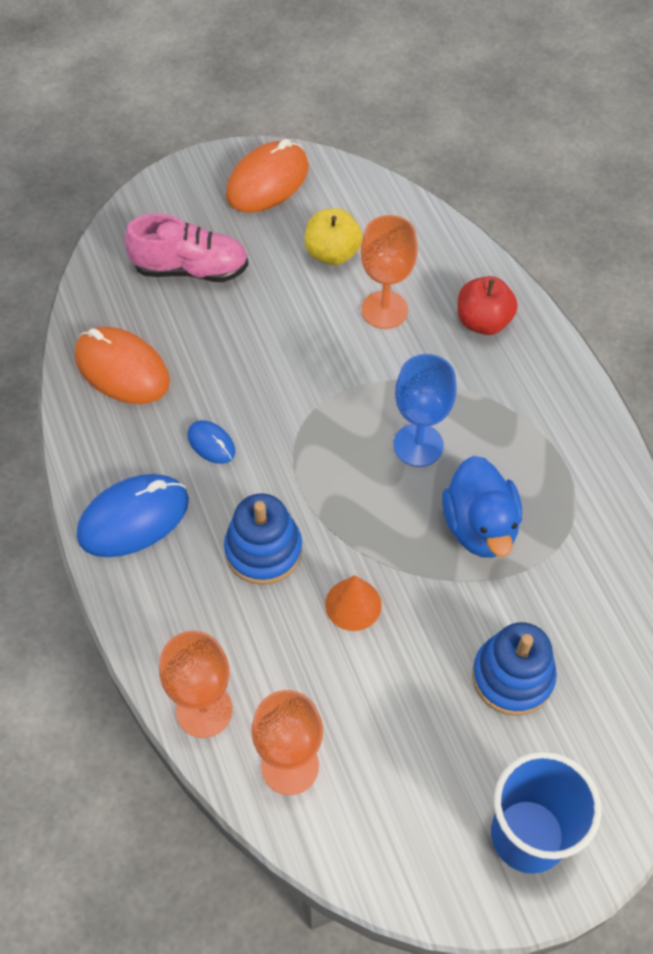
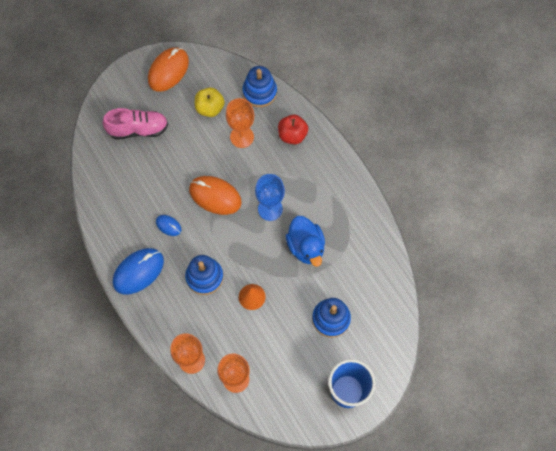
camera: 10 degrees left, 10 degrees up
(122, 369) = (115, 193): orange mouse -> orange mouse (215, 196)
(431, 240) = (259, 92): none -> blue stacking toy

